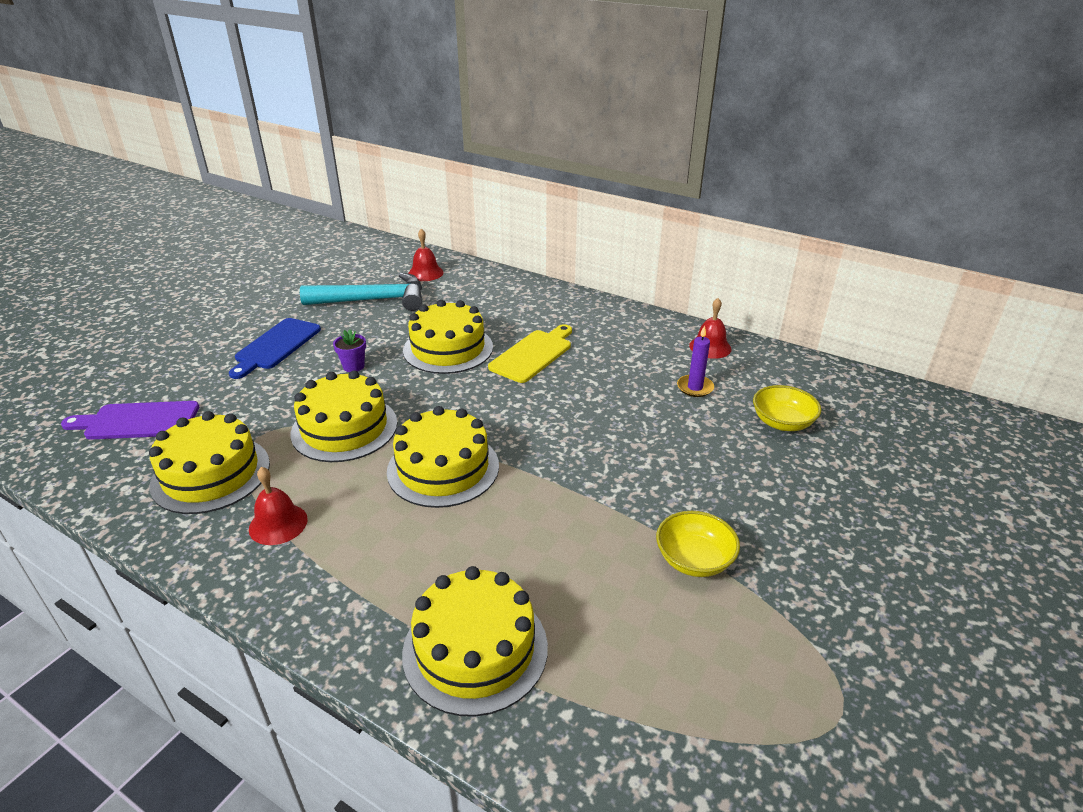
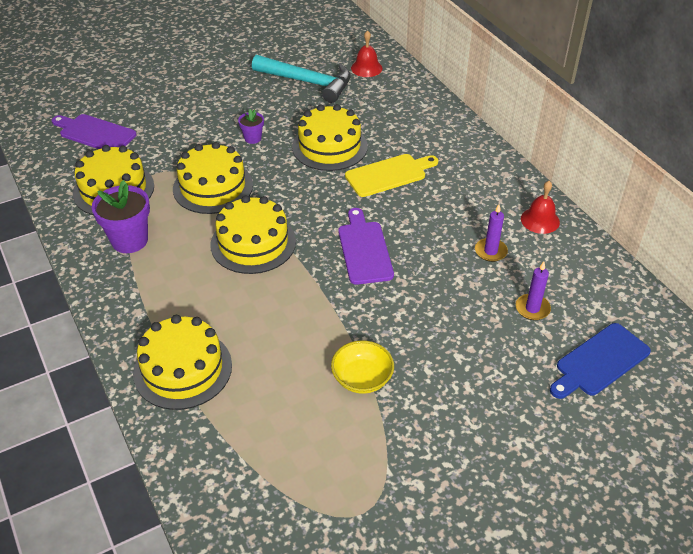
camera: 30 degrees right, 10 degrees up
(276, 346) = (213, 102): blue cutting board -> blue cutting board (599, 361)
(278, 524) = (129, 240): red bell -> purple flower pot
(573, 430) = (364, 249): none -> purple cutting board
(782, 422) = (532, 308): yellow bowl -> purple candle

